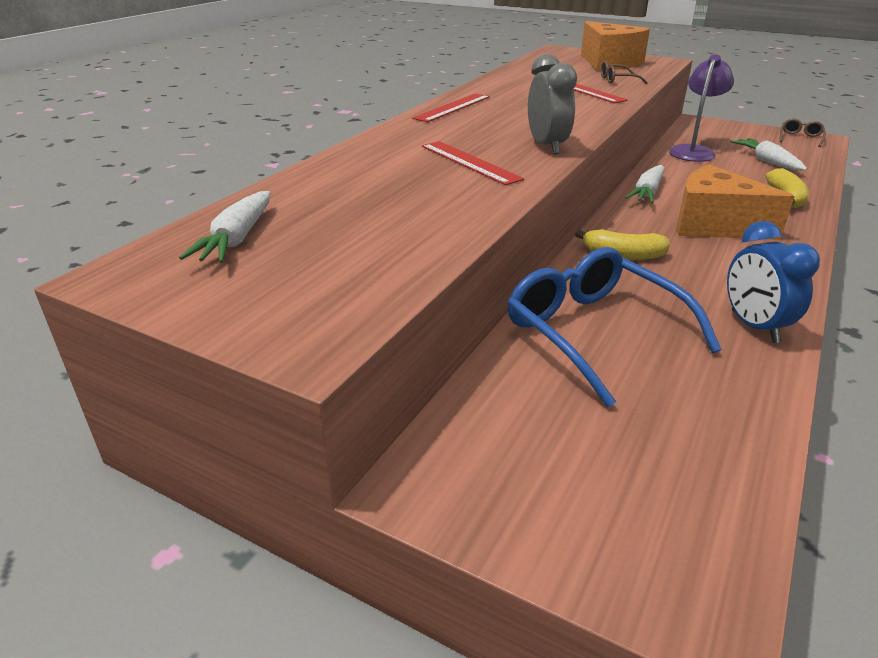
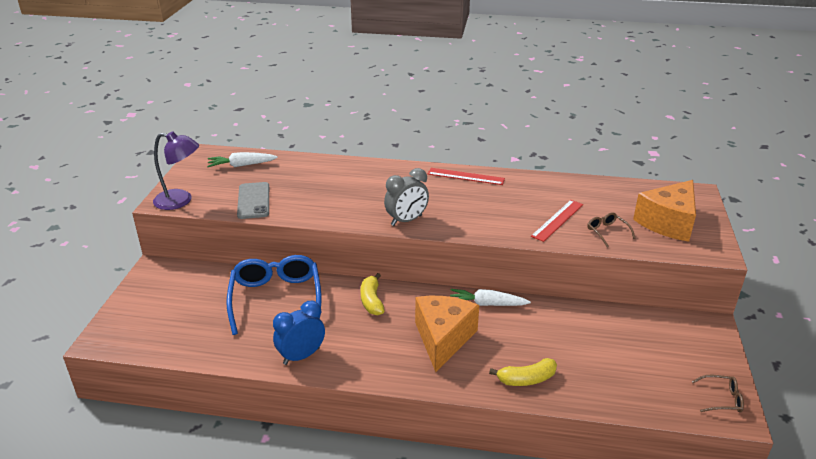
camera: 70 degrees right, 0 degrees up
(401, 239) = (253, 201): none -> grey phone
(469, 162) = (362, 200): red ruler -> none
(592, 331) = (276, 298): blue glasses -> blue glasses turned 45 degrees counterclockwise
(693, 151) = (609, 325): purple lamp -> purple lamp (180, 201)
(767, 161) = (618, 371): white carrot -> none

